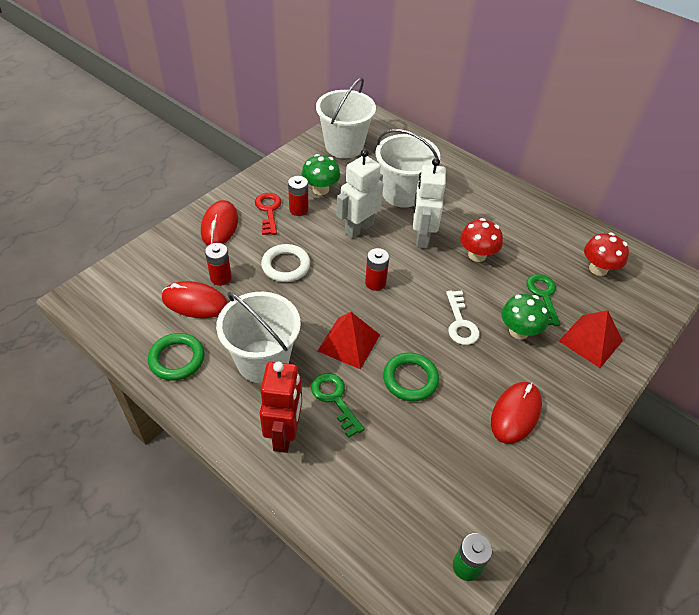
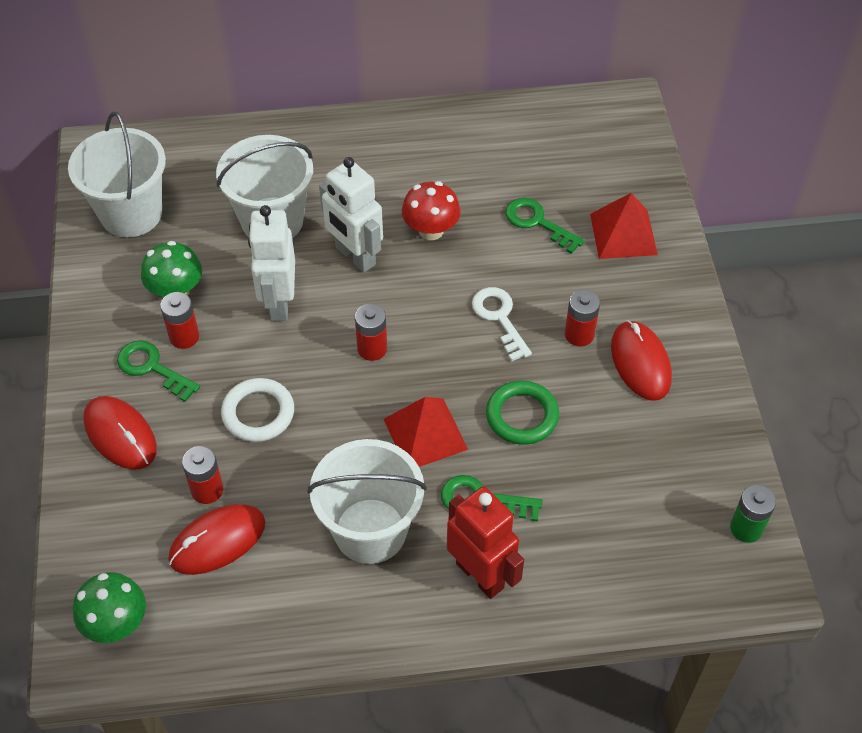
camera: 45 degrees left, 5 degrees up
(177, 359) = (283, 613): green ring -> none
(268, 211) = (152, 368): red key -> green key
(460, 323) = (499, 318): white key -> white key turned 150 degrees counterclockwise
(496, 368) = (579, 334): none -> red battery
(519, 331) = (557, 279): green mushroom -> green mushroom (116, 623)
(598, 269) = (552, 150): red mushroom -> none

